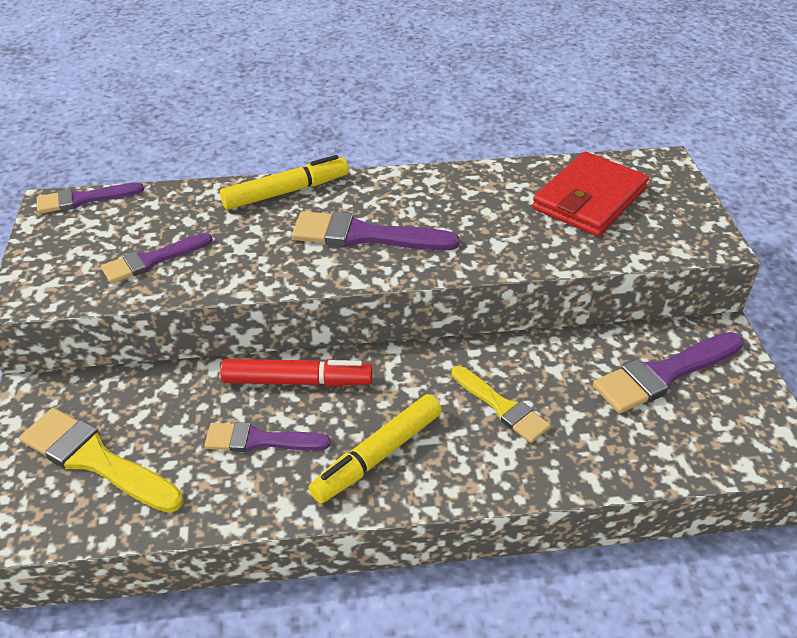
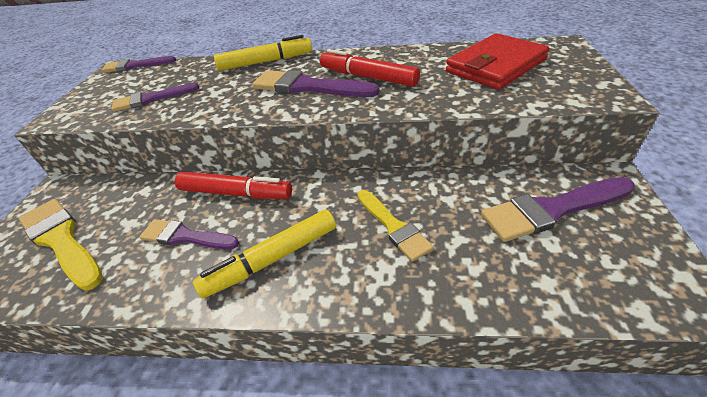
camera: 15 degrees right, 0 degrees up
(437, 218) = (367, 77): none -> red marker

